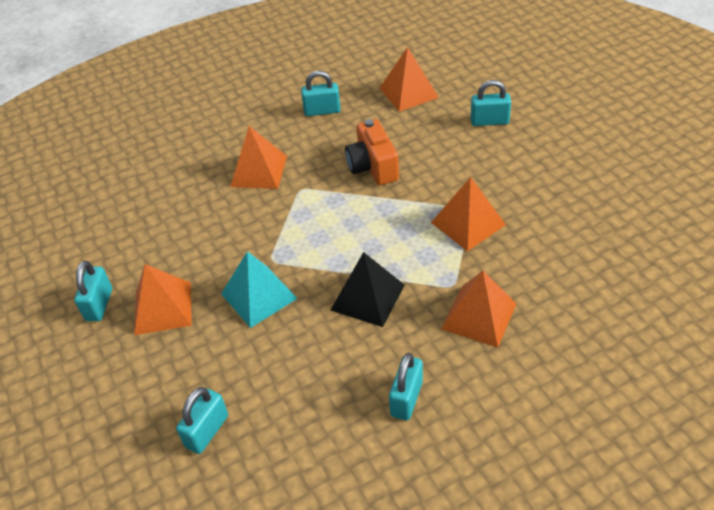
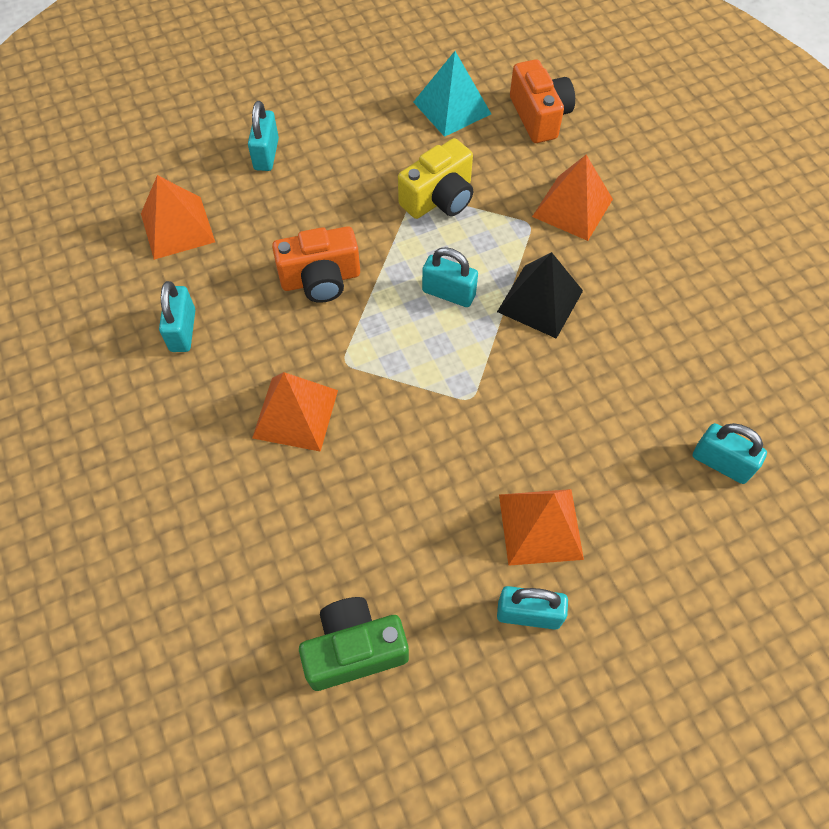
camera: 90 degrees left, 15 degrees up
(93, 220) = (354, 649): none -> green camera
(259, 296) = (529, 412): turquoise pyramid -> turquoise pyramid (452, 108)
(406, 398) = (673, 278): turquoise padlock -> turquoise padlock (448, 293)
(468, 223) = (439, 198): orange pyramid -> yellow camera
(592, 285) = (539, 116): none -> orange camera

